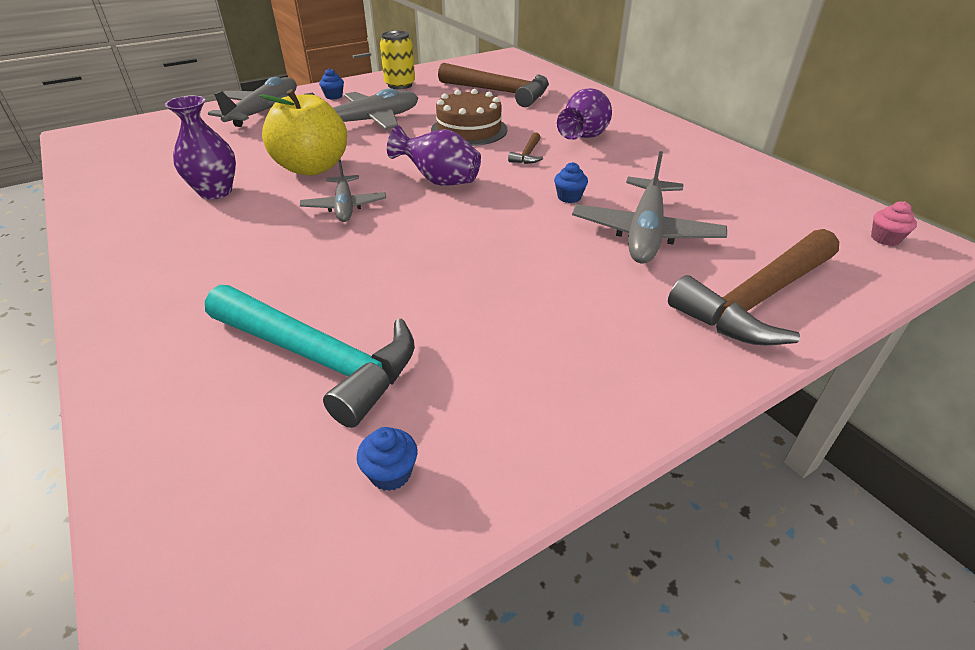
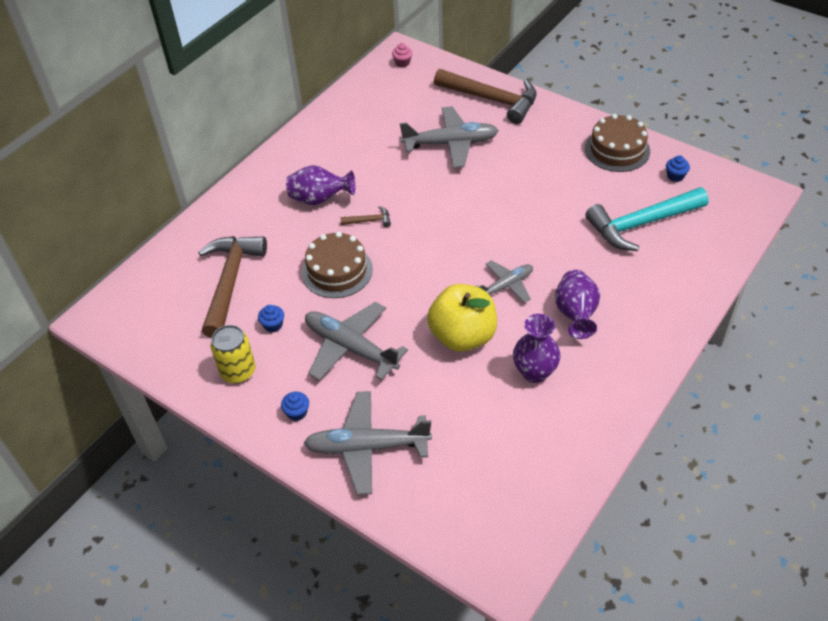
camera: 110 degrees left, 10 degrees up
(320, 359) = (641, 224): turquoise hammer -> turquoise hammer turned 120 degrees counterclockwise
(439, 181) = (440, 252): purple vase -> purple vase (575, 314)
(532, 412) = (617, 150): none -> brown cake
(569, 197) = (425, 183): blue cupcake -> blue cupcake (273, 325)

